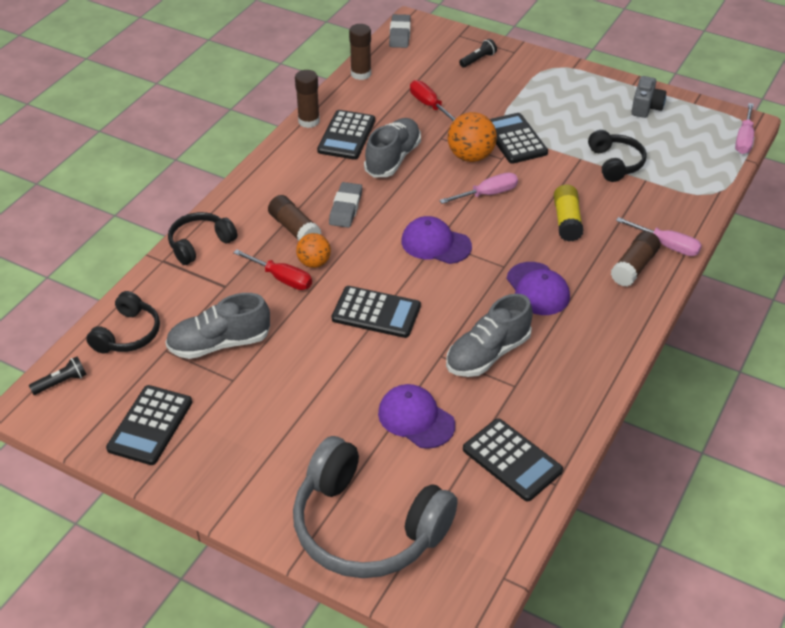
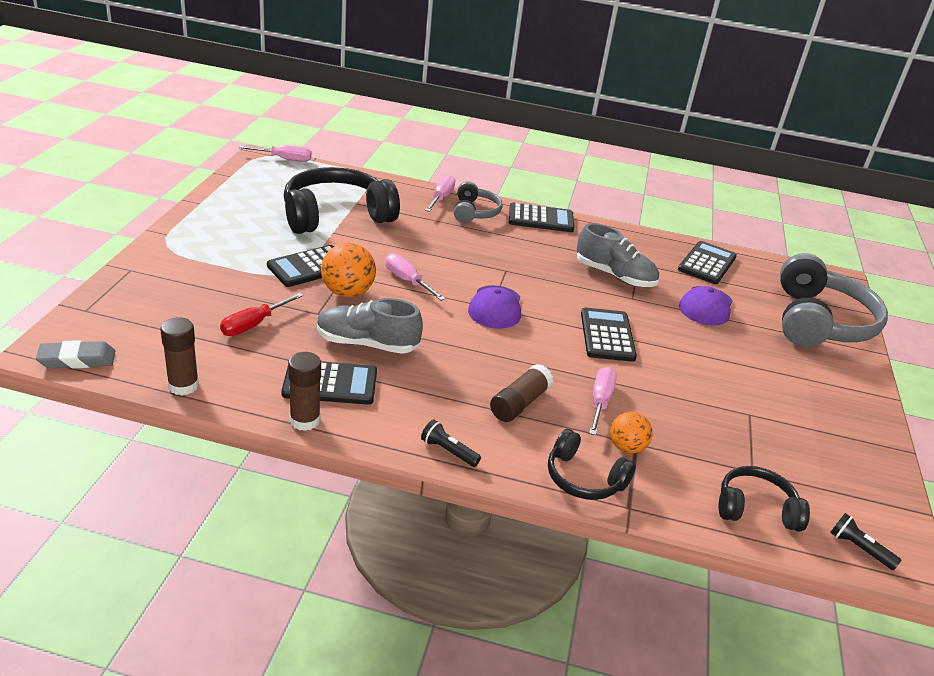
camera: 110 degrees left, 10 degrees down
(150, 425) = (844, 460): black calculator -> black calculator (541, 219)
(219, 344) = (715, 431): grey shoe -> none
(281, 278) = (600, 402): red screwdriver -> pink screwdriver
(314, 263) = (564, 382): orange ball -> orange ball (626, 447)
(345, 208) = (467, 369): grey eraser -> none
(478, 59) = (148, 294): black flashlight -> black flashlight (448, 451)
(538, 289) = (525, 254): purple cap -> none
(567, 221) = (430, 240): yellow glue stick -> none
(615, 163) = (336, 215): black headphones -> black headphones, size x1.90
(634, 267) = (475, 212): brown glue stick -> grey headphones
(646, 107) = (240, 198): grey camera -> none

